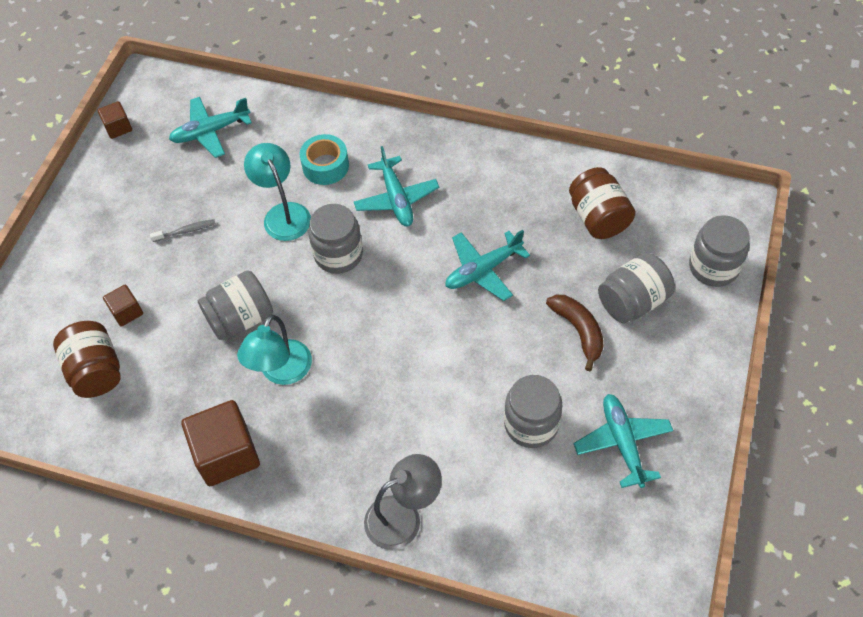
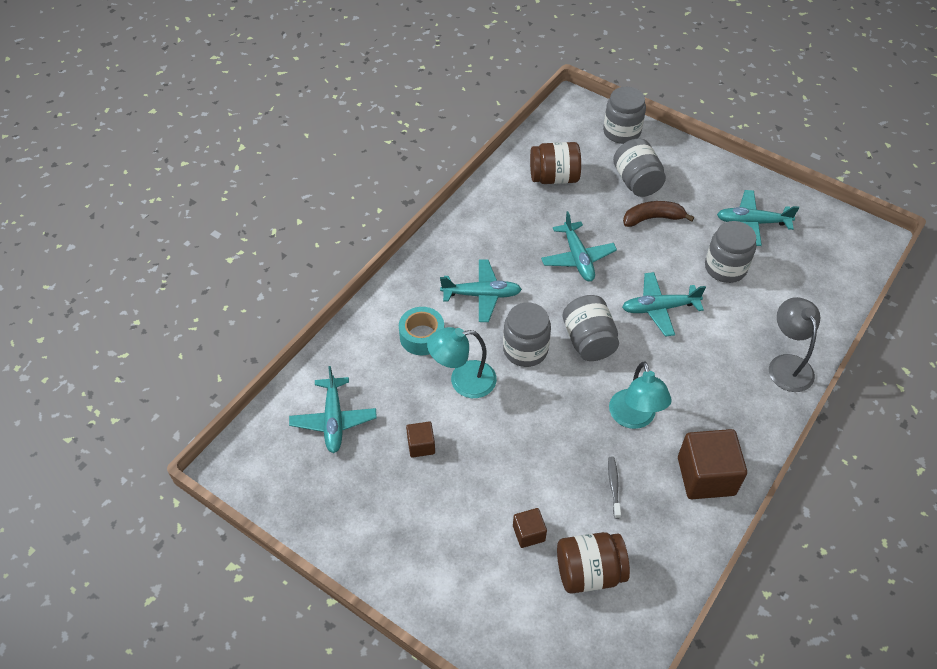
camera: 75 degrees left, 5 degrees down
(118, 127) = (284, 504): brown cube -> brown cube (421, 445)
(186, 231) = (450, 464): grey toothbrush -> grey toothbrush (613, 486)
(240, 318) = (568, 438): grey jar -> grey jar (588, 341)
(281, 372) = (634, 418): turquoise lamp -> turquoise lamp turned 45 degrees clockwise
(440, 366) = (659, 308): none -> turquoise plane

